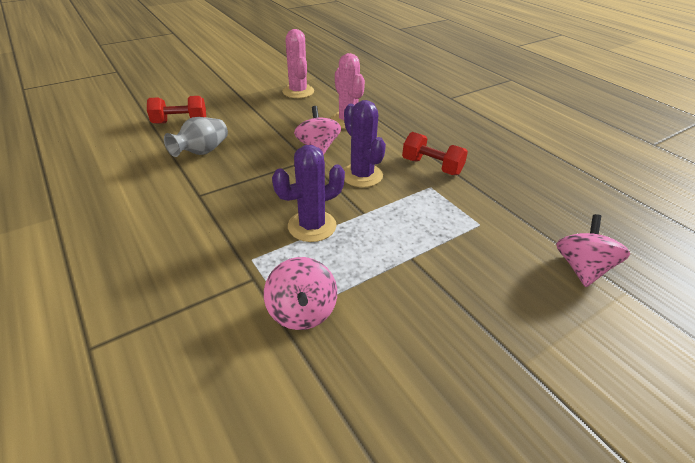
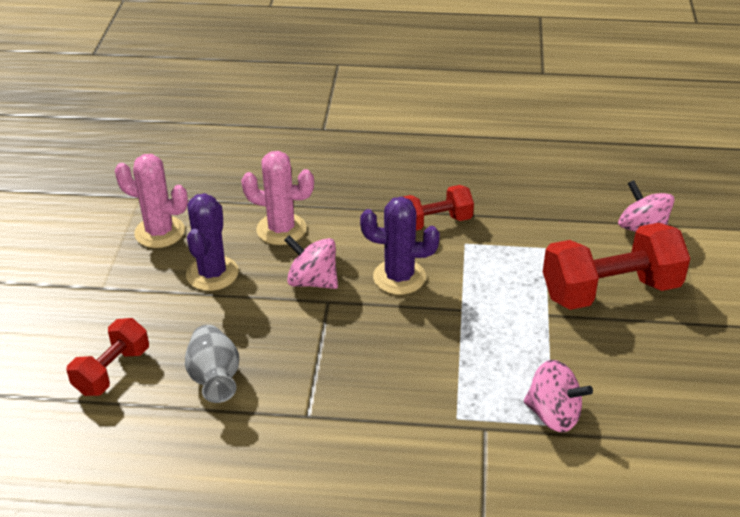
camera: 50 degrees left, 0 degrees up
(312, 226) = (446, 353): purple cactus -> purple cactus (212, 273)
(483, 281) = (610, 291): none -> red dumbbell

